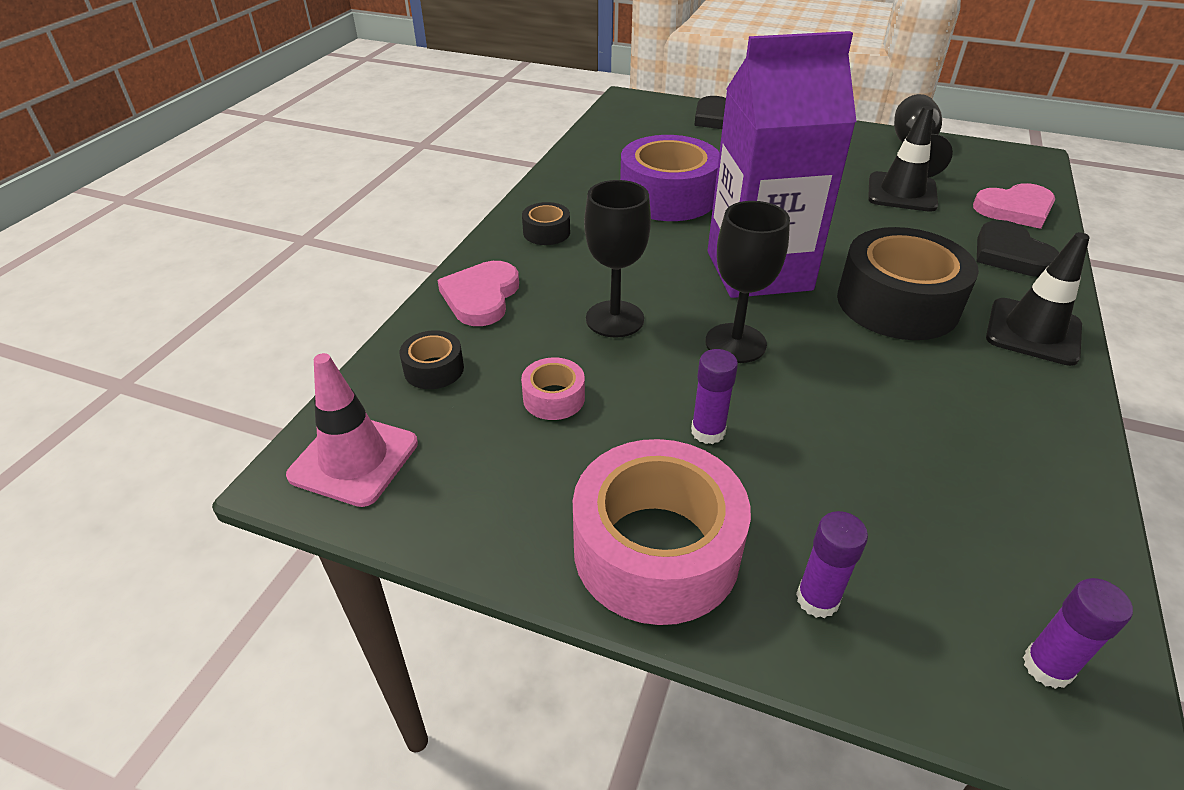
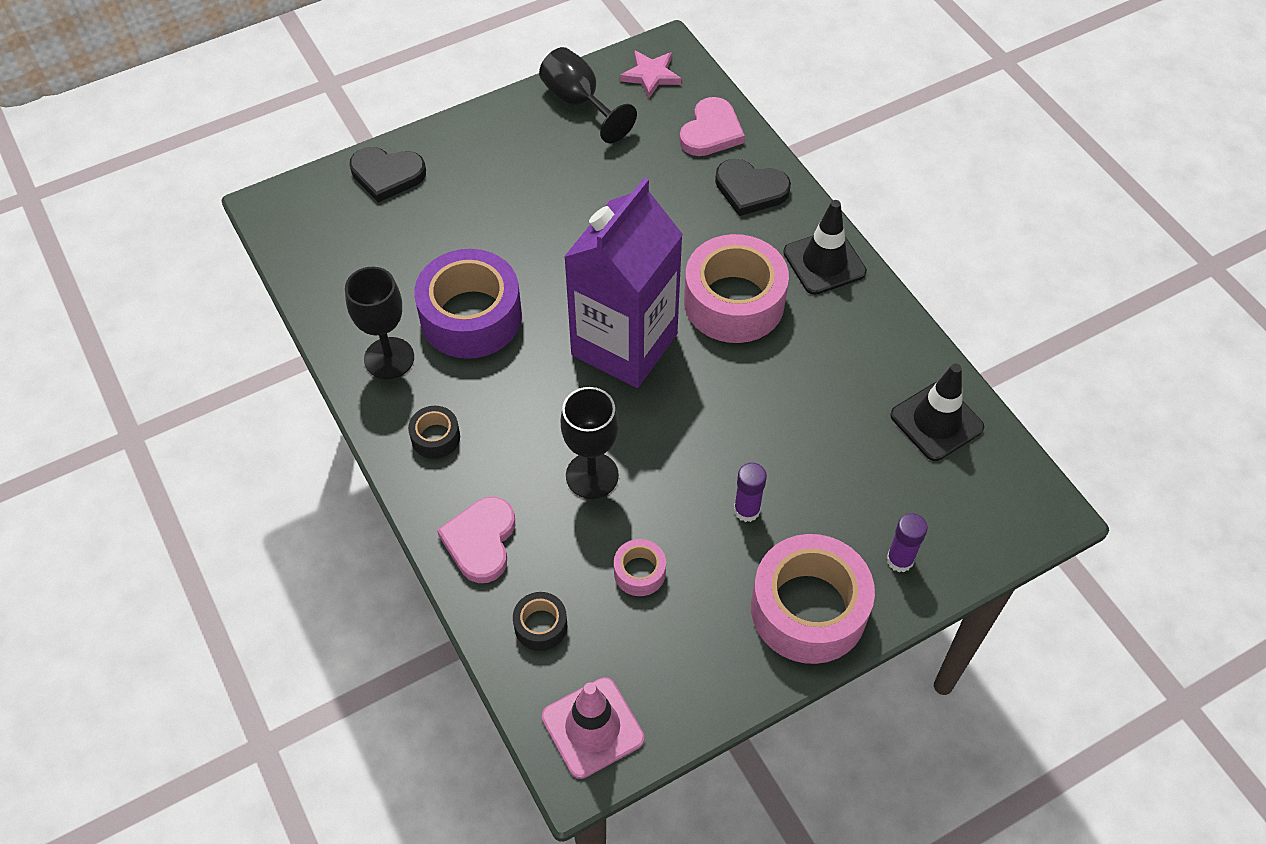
camera: 50 degrees left, 15 degrees up
(481, 297) = (481, 541): pink heart -> pink heart turned 45 degrees clockwise
(735, 343) = (684, 426): black goblet -> black goblet (389, 358)
(897, 303) = (734, 302): black tape -> pink tape
(902, 192) = (624, 170): black traffic cone -> black traffic cone (936, 421)
(997, 162) = (651, 76): none -> pink star
(1047, 667) = (1007, 500): purple glue stick -> none

